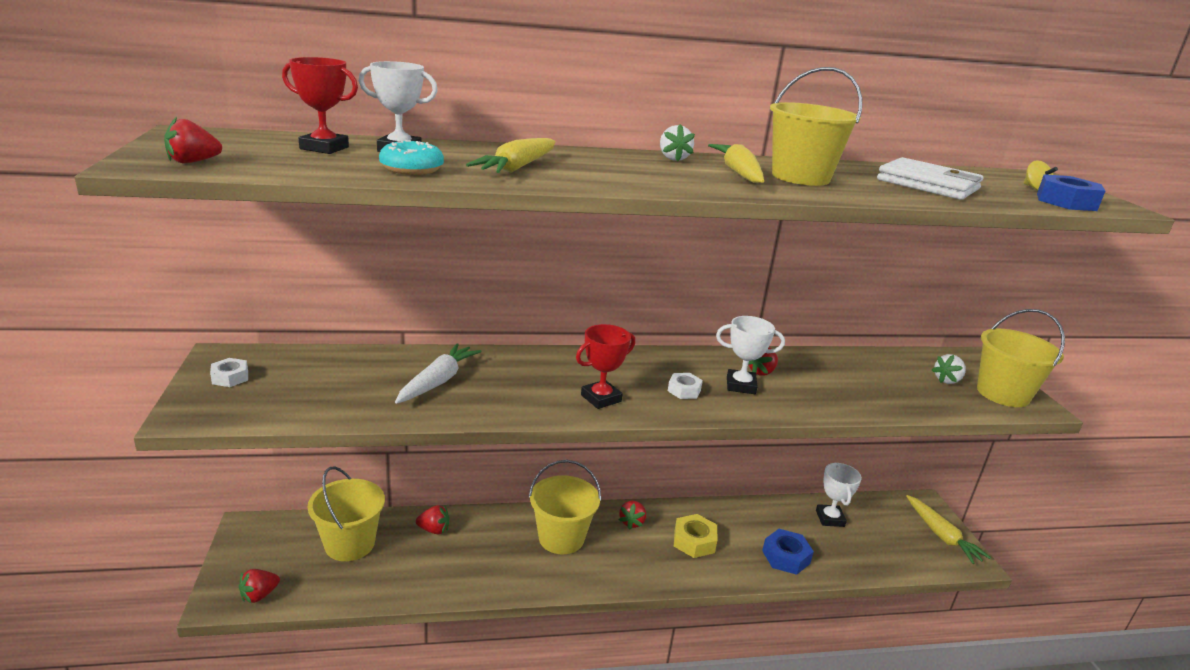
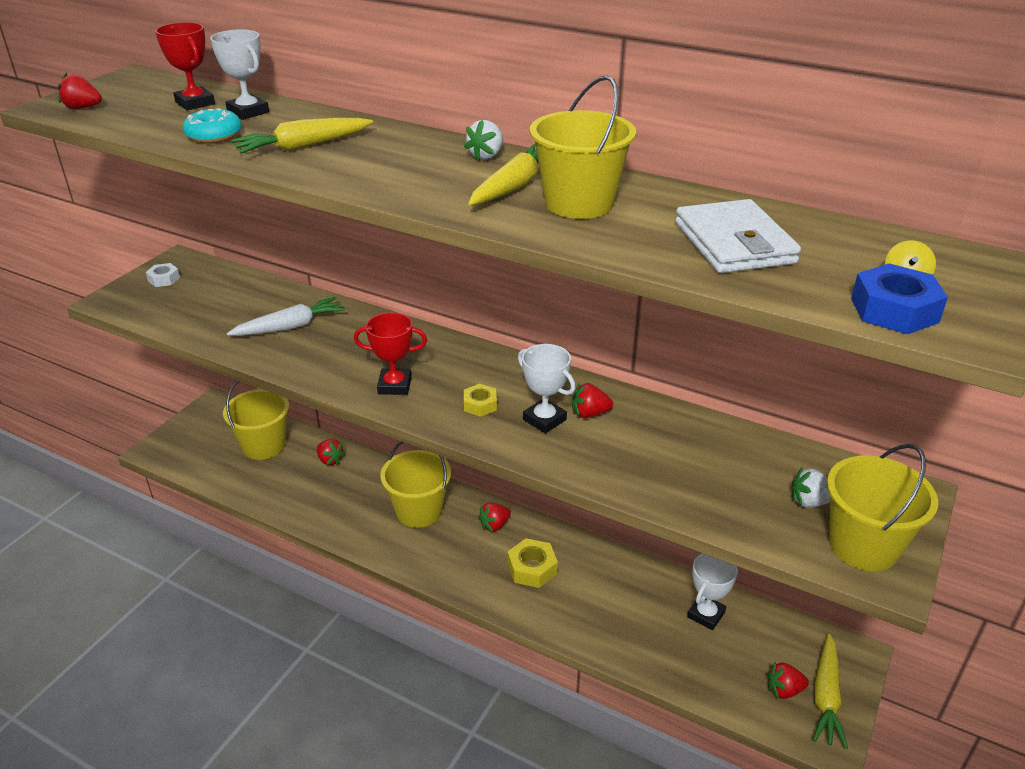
camera: 40 degrees right, 10 degrees up
(259, 595) = (177, 457): red strawberry -> red strawberry (784, 690)
(684, 390) = (480, 405): white nut -> yellow nut
(786, 557) = (606, 626): blue nut -> none

